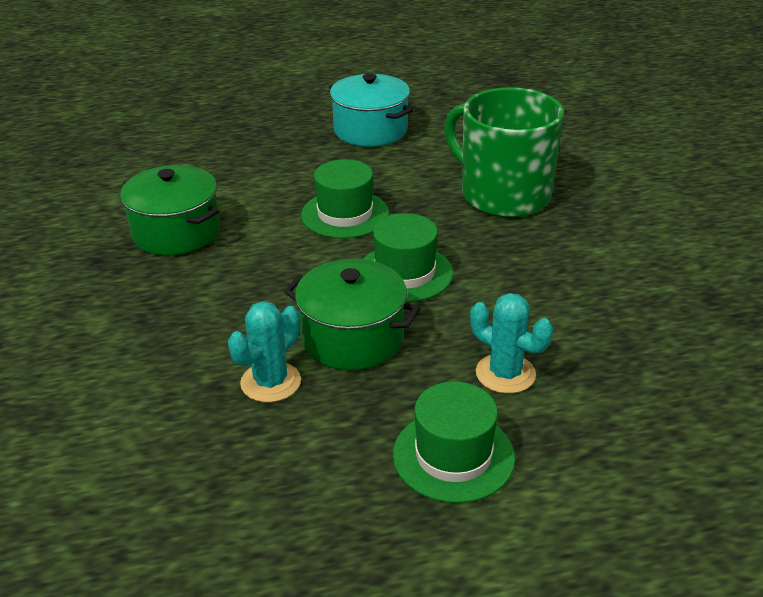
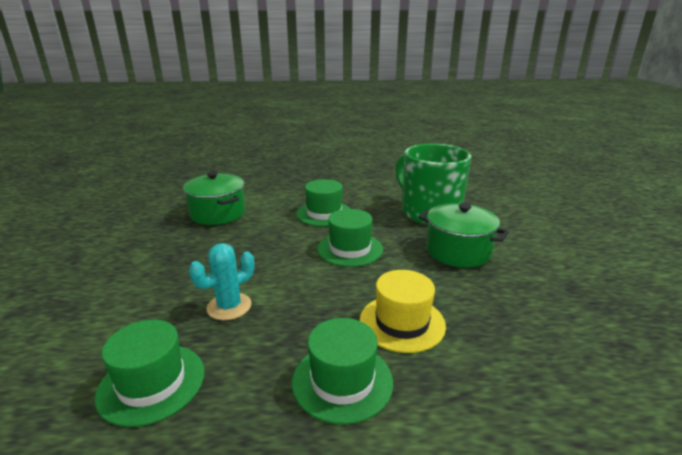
camera: 10 degrees right, 10 degrees down
(223, 492) = (152, 383): none -> green hat
(352, 338) = (299, 285): green pot -> green pot (458, 251)
(370, 130) = (356, 175): turquoise pot -> none
(505, 374) = (402, 322): turquoise cactus -> yellow hat

